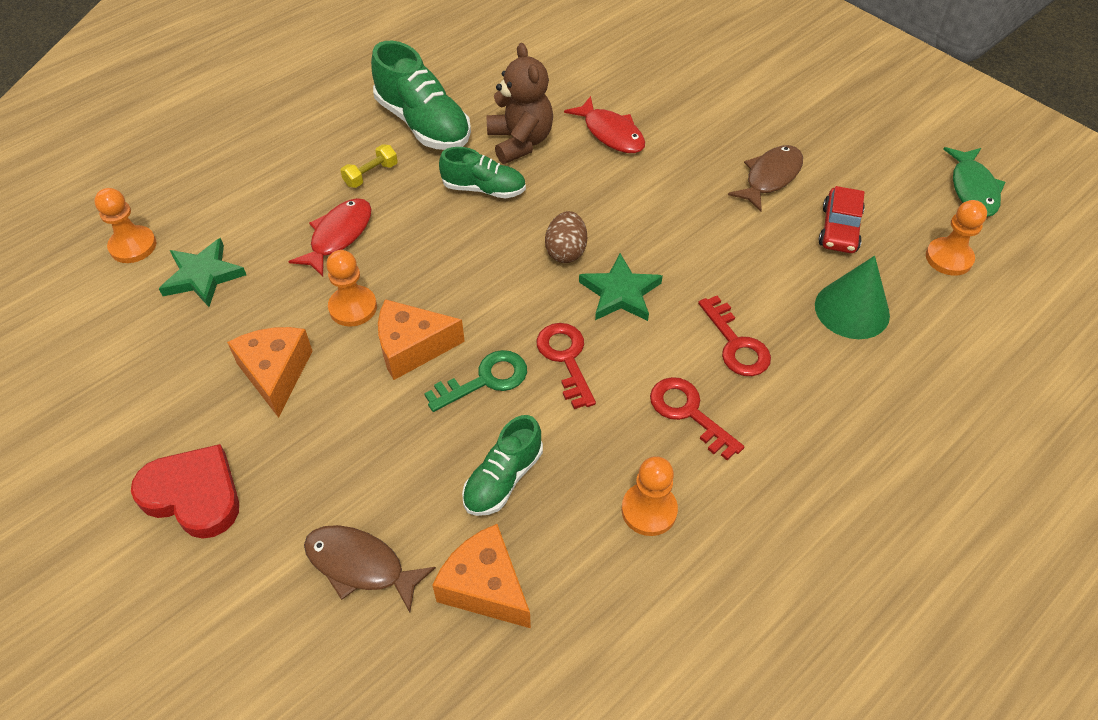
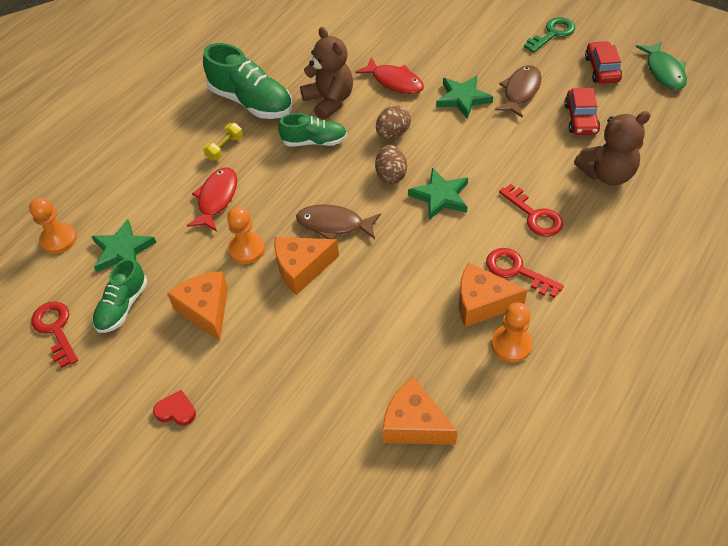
camera: 10 degrees left, 0 degrees up
(193, 495) = (176, 410): red heart -> red heart, size x0.50
(360, 565) = (319, 431): brown fish -> brown fish (334, 224)
(485, 380) = (364, 280): green key -> green key (552, 34)
(503, 479) = (401, 347): green shoe -> green shoe (122, 306)
(565, 359) = (417, 252): red key -> red key (55, 329)
(586, 199) = (393, 133): none -> brown egg
(628, 445) = (482, 303): none -> orange cheese
(691, 172) = (463, 98): none -> green star
(852, 310) = (607, 174): green cone -> brown teddy bear
(888, 169) = (602, 69): none -> red car
(949, 258) = (662, 124): orange pawn -> none

